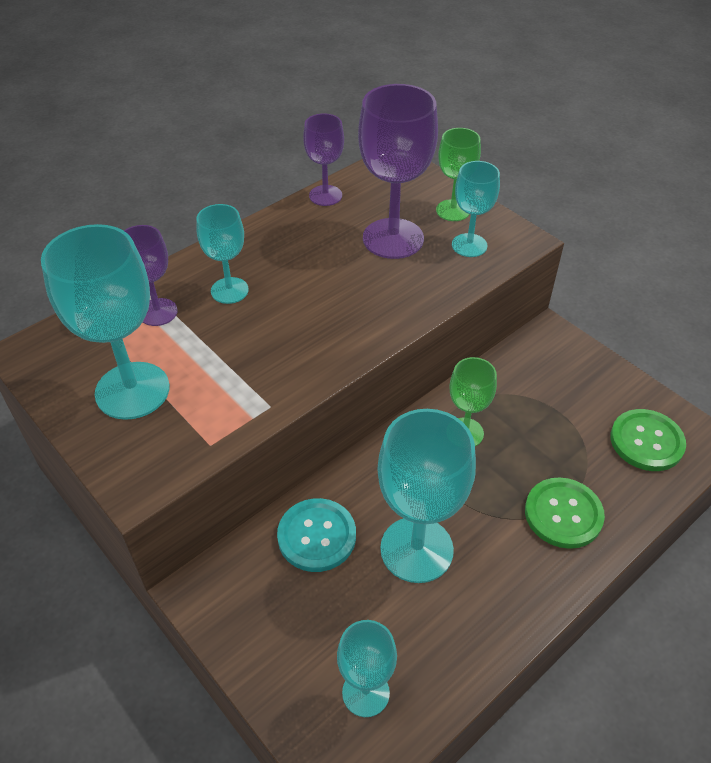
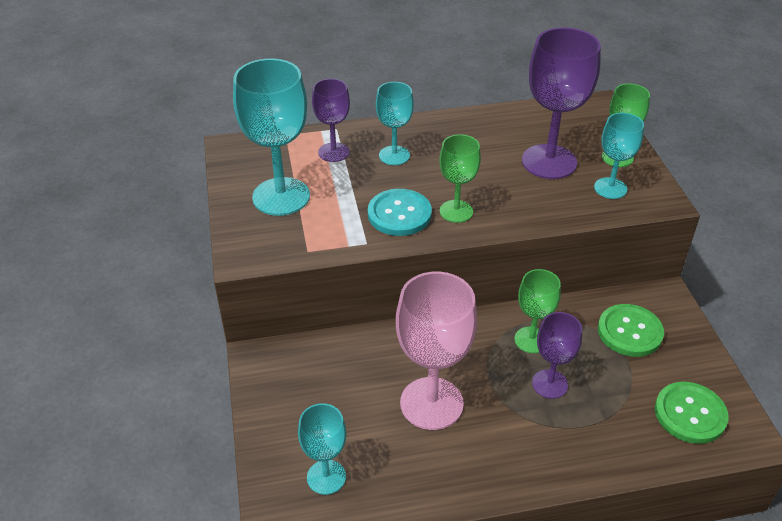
camera: 30 degrees right, 5 degrees down
(317, 536) = (364, 361): turquoise button -> turquoise button (399, 214)
(325, 195) = (518, 112): purple goblet -> purple goblet (549, 384)
(340, 329) = (456, 211): none -> green goblet
(416, 549) = (431, 403): turquoise goblet -> pink goblet
(563, 514) = (570, 433): green button -> green button (629, 332)

